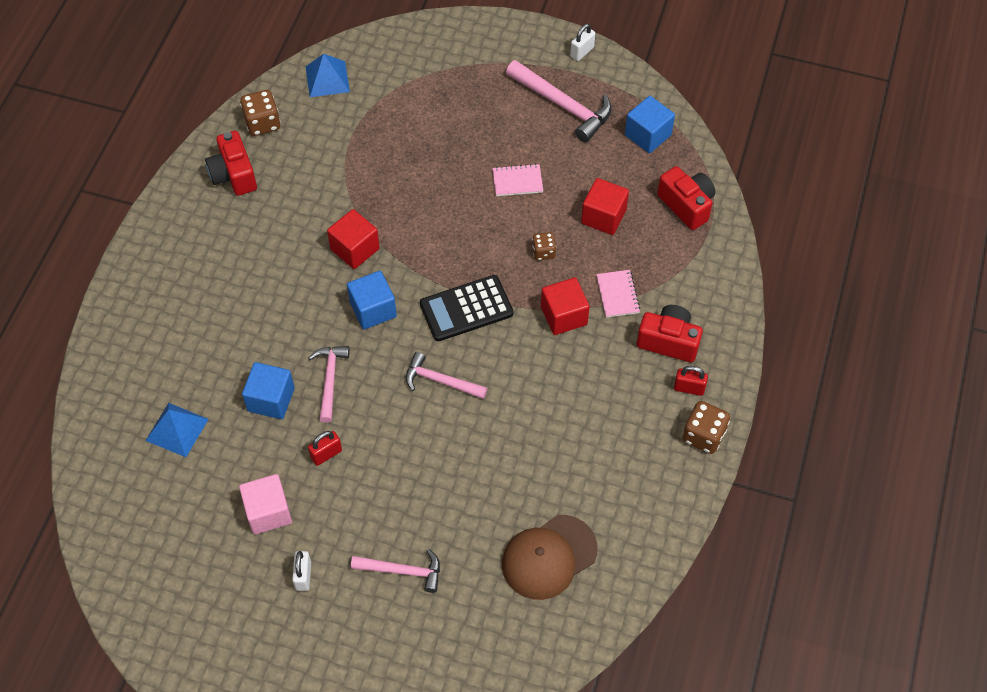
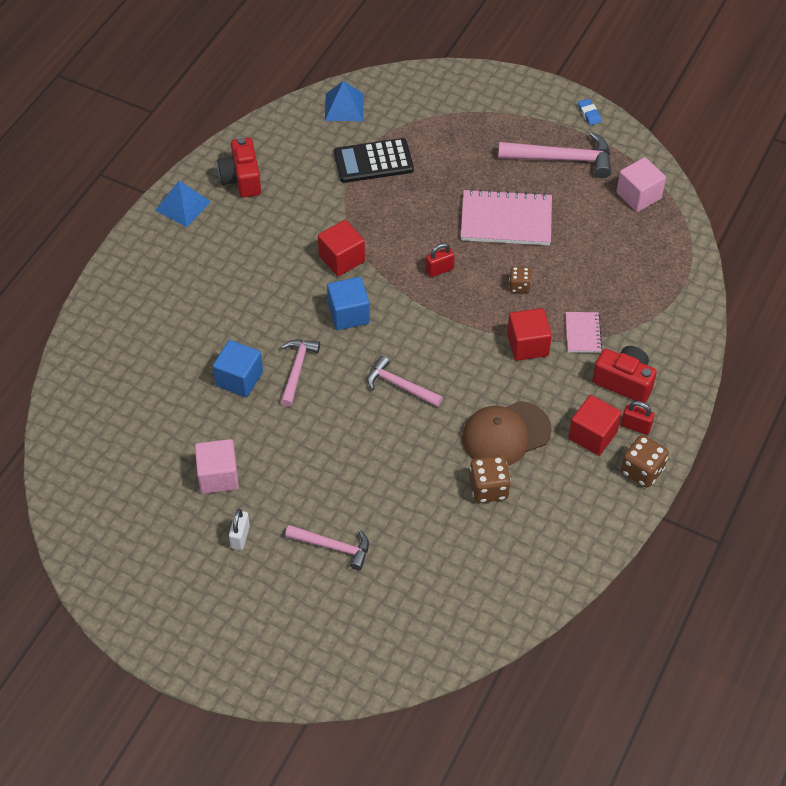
camera: 10 degrees right, 5 degrees down
(177, 429) = (148, 392): blue pyramid -> blue pyramid (183, 206)
(262, 123) = (276, 138): brown dice -> brown dice (488, 488)
(326, 454) = (281, 434): red padlock -> red padlock (439, 270)
(466, 309) = (436, 326): black calculator -> black calculator (373, 161)
(517, 181) = (506, 220): pink notebook -> pink notebook, size x1.95
(549, 557) = (473, 556): brown cap -> brown cap (506, 434)
(563, 105) = (562, 159): pink hammer -> pink hammer turned 45 degrees counterclockwise
(582, 52) = (589, 114): white padlock -> blue eraser
(603, 216) = (582, 262): red cube -> red cube (592, 435)
(648, 135) = (638, 196): blue cube -> pink cube
(686, 205) = (664, 263): red camera -> none

